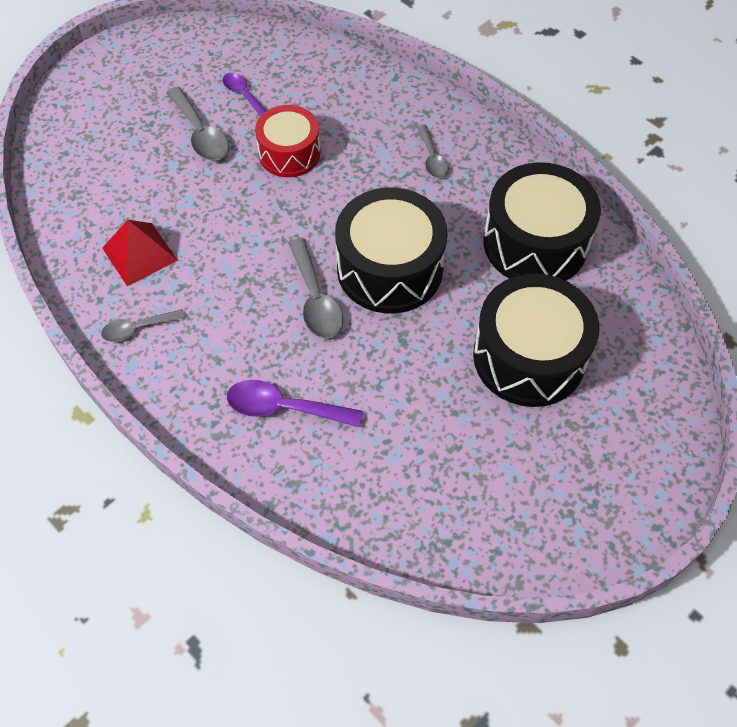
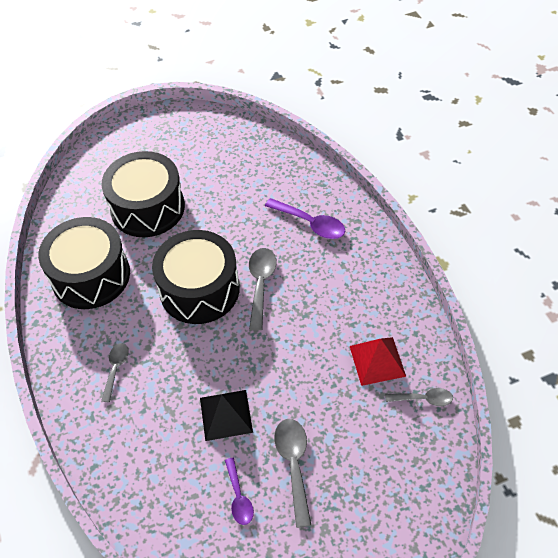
camera: 155 degrees left, 5 degrees down
(137, 328) = (392, 302): grey spoon -> grey spoon (423, 399)
(289, 153) = (226, 415): red drum -> black pyramid

